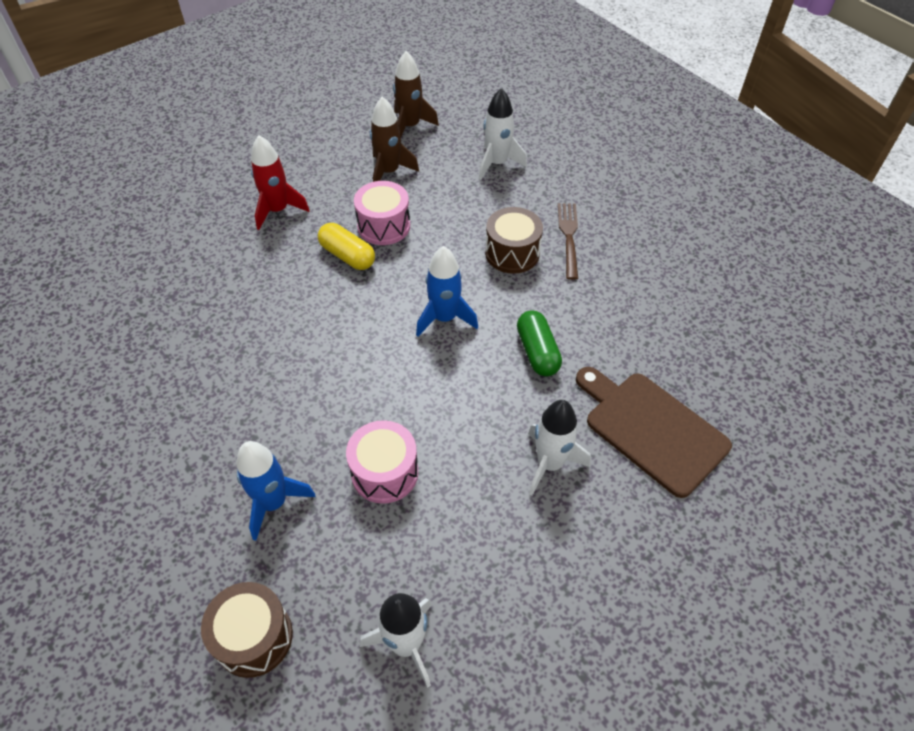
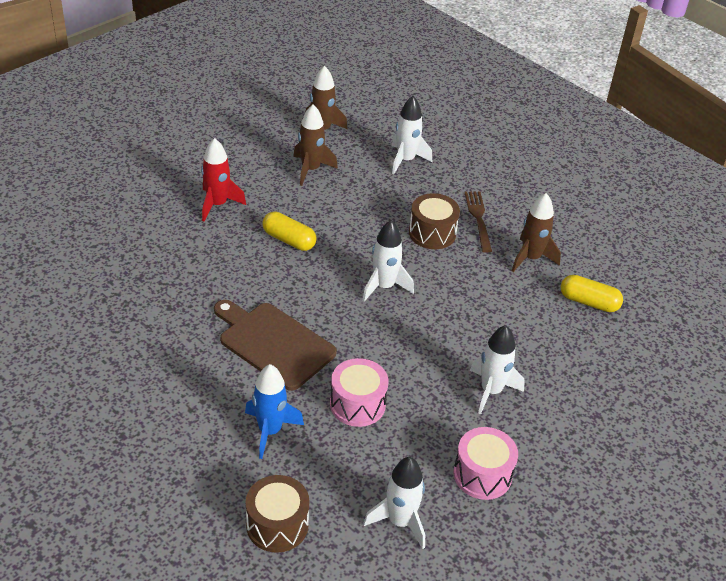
camera: 10 degrees left, 10 degrees down
(384, 226) = (316, 214): pink drum -> pink drum (482, 475)
(444, 318) = (384, 286): blue rocket -> white rocket
(537, 352) = (467, 309): green capsule -> none
(623, 289) = (530, 258): none -> brown rocket
(651, 429) = (568, 362): brown cutting board -> brown cutting board (273, 343)
(686, 349) = (588, 302): none -> yellow capsule

